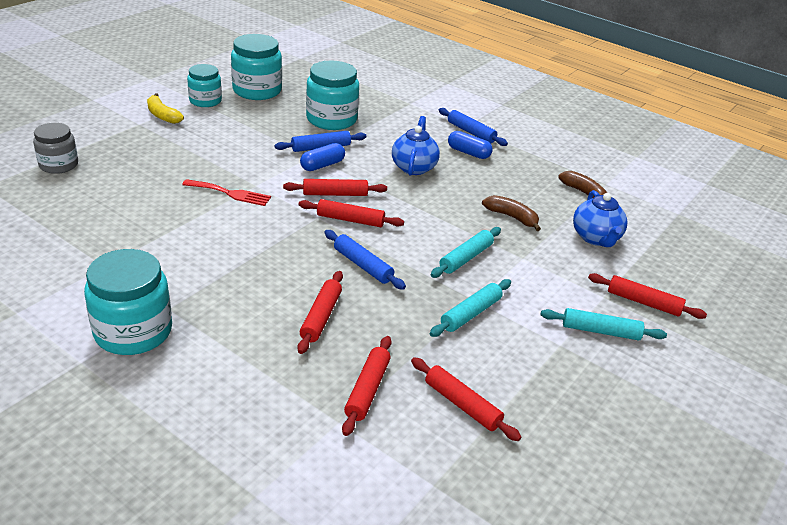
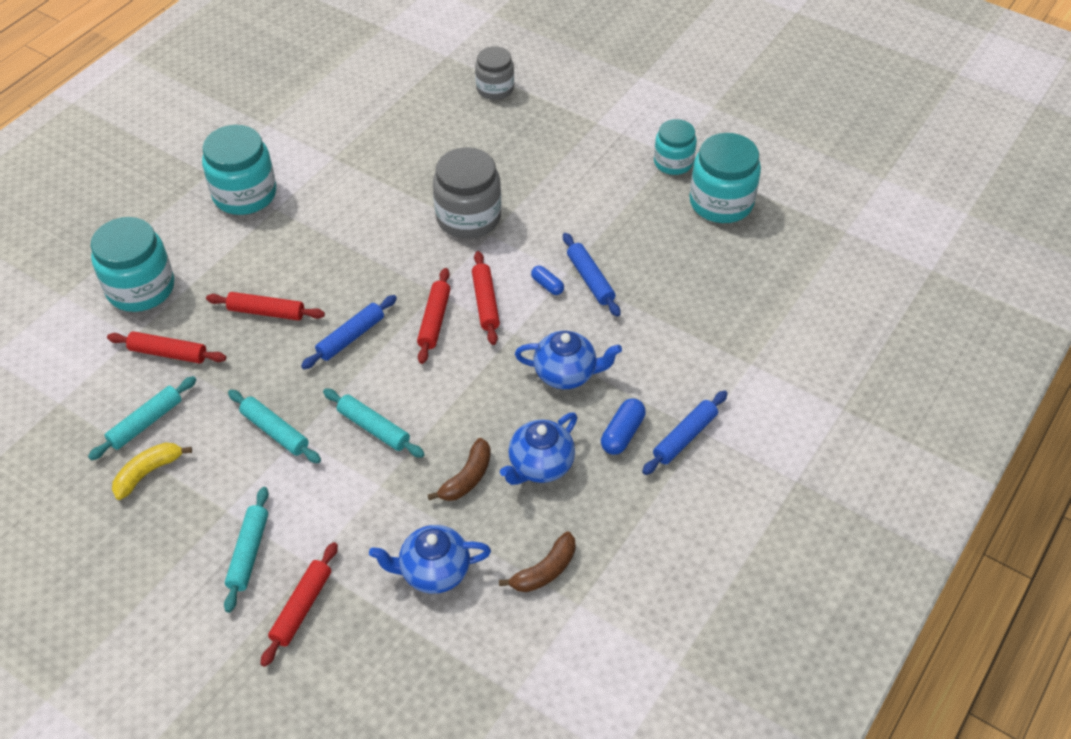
camera: 90 degrees right, 15 degrees up
(162, 115) = (623, 135): yellow banana -> yellow banana (148, 472)
(230, 193) = (468, 217): red fork -> grey jar
(322, 165) = (547, 285): blue capsule -> blue capsule, size x0.66
(331, 119) = (668, 282): turquoise jar -> turquoise jar (141, 288)
(462, 405) = (146, 423): red rolling pin -> turquoise rolling pin
(498, 186) = (540, 466): none -> blue teapot

